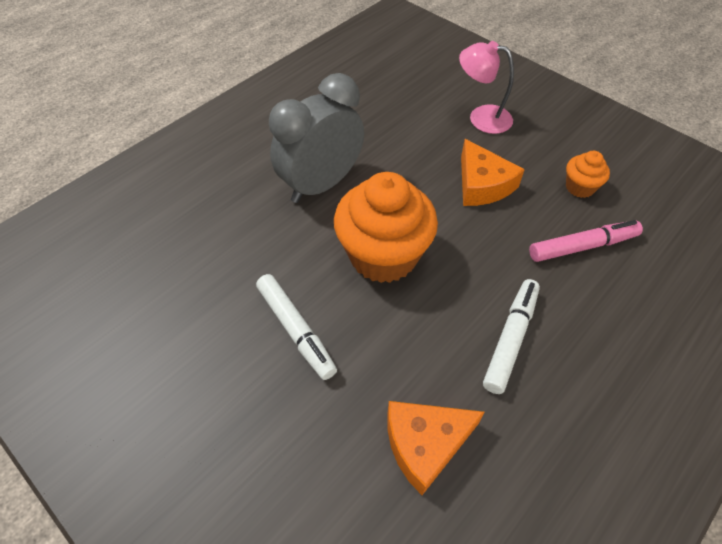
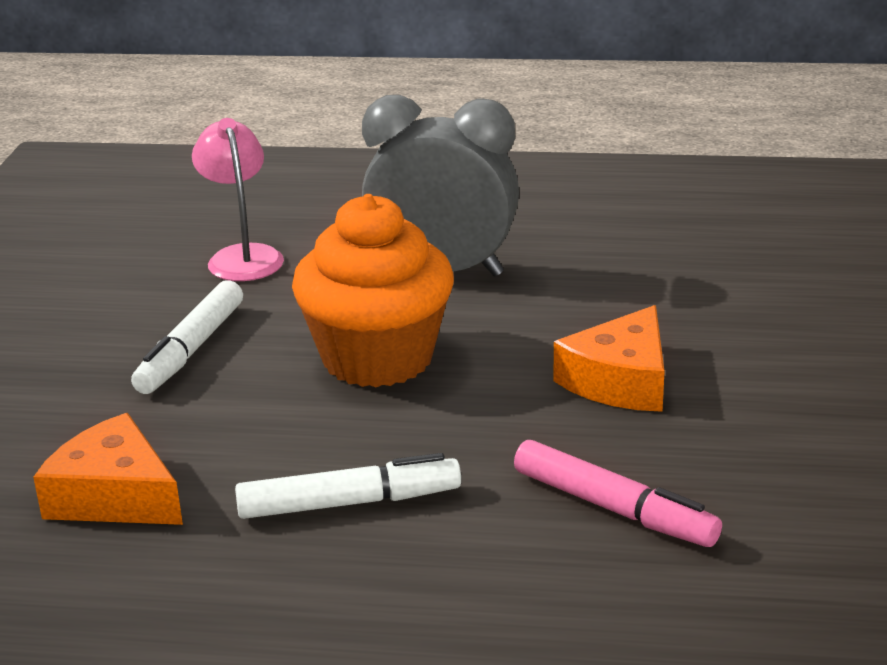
camera: 55 degrees right, 25 degrees down
(481, 117) = (770, 329): pink lamp -> pink lamp (242, 256)
(580, 187) = (748, 465): orange cupcake -> none

